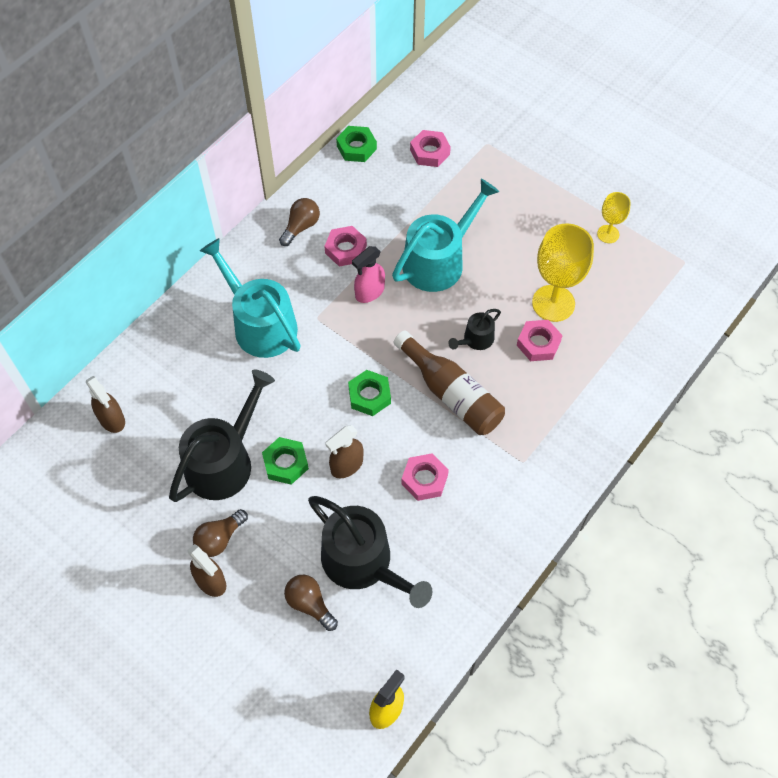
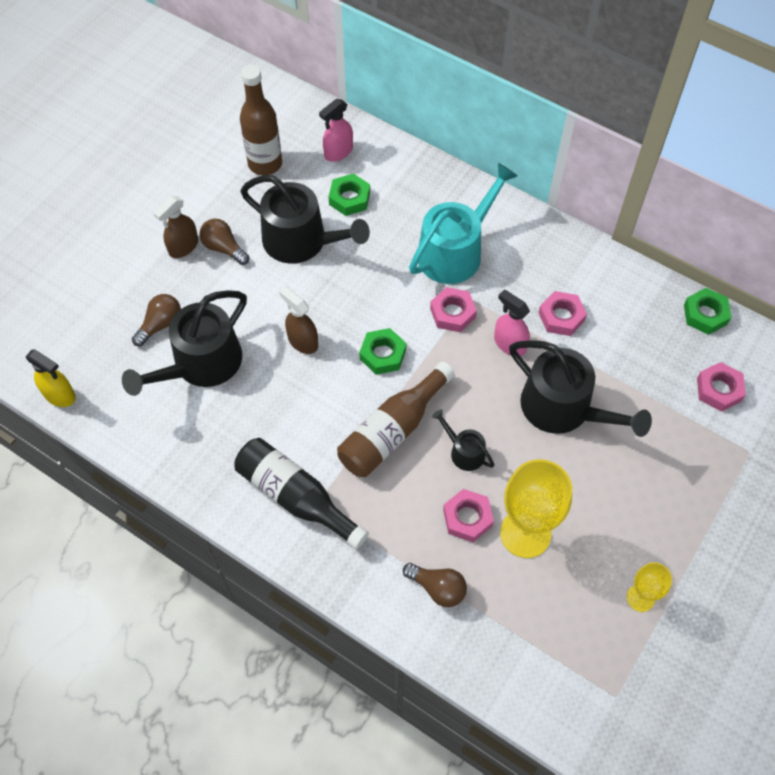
camera: 85 degrees right, 0 degrees up
(111, 493) = (265, 164): none -> brown bottle
(112, 419) = (338, 152): brown spray bottle -> pink spray bottle
(285, 463) = (302, 290): green nut -> green nut (349, 198)
(301, 227) = (582, 273): brown light bulb -> brown light bulb (437, 588)
(424, 479) = (291, 411): pink nut -> pink nut (452, 313)
(438, 261) = (563, 408): turquoise watering can -> black watering can
(514, 478) = (296, 497): none -> black bottle

